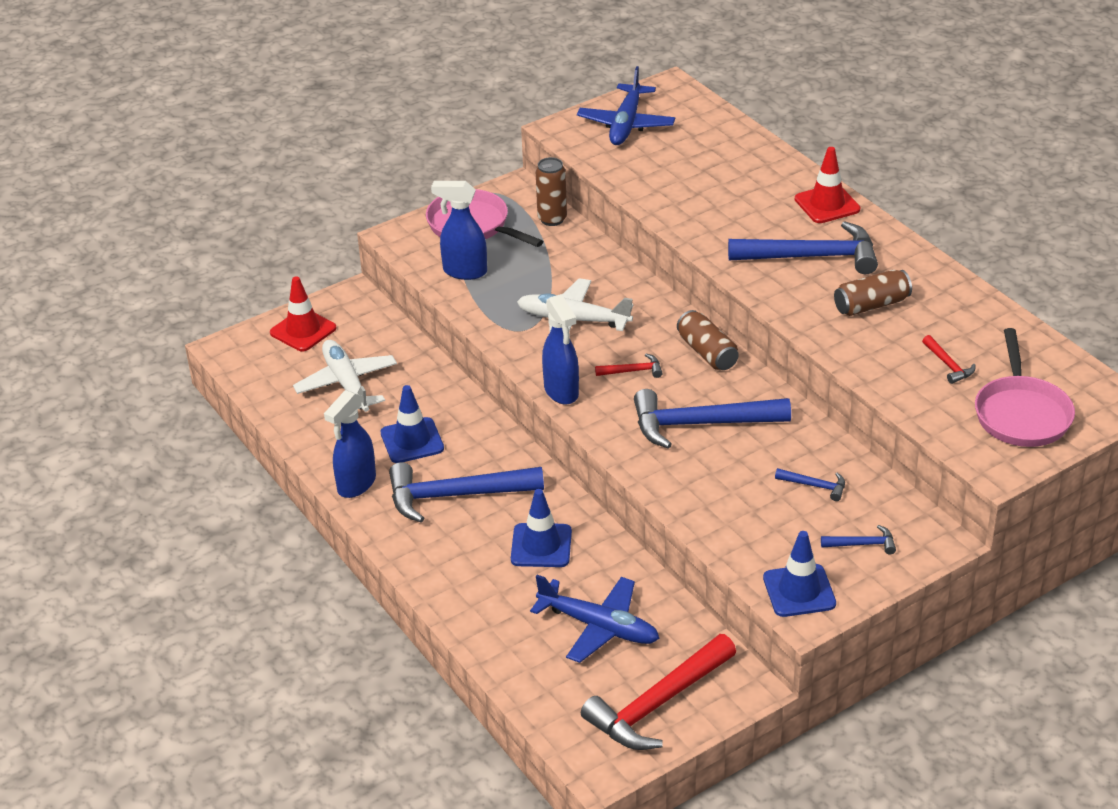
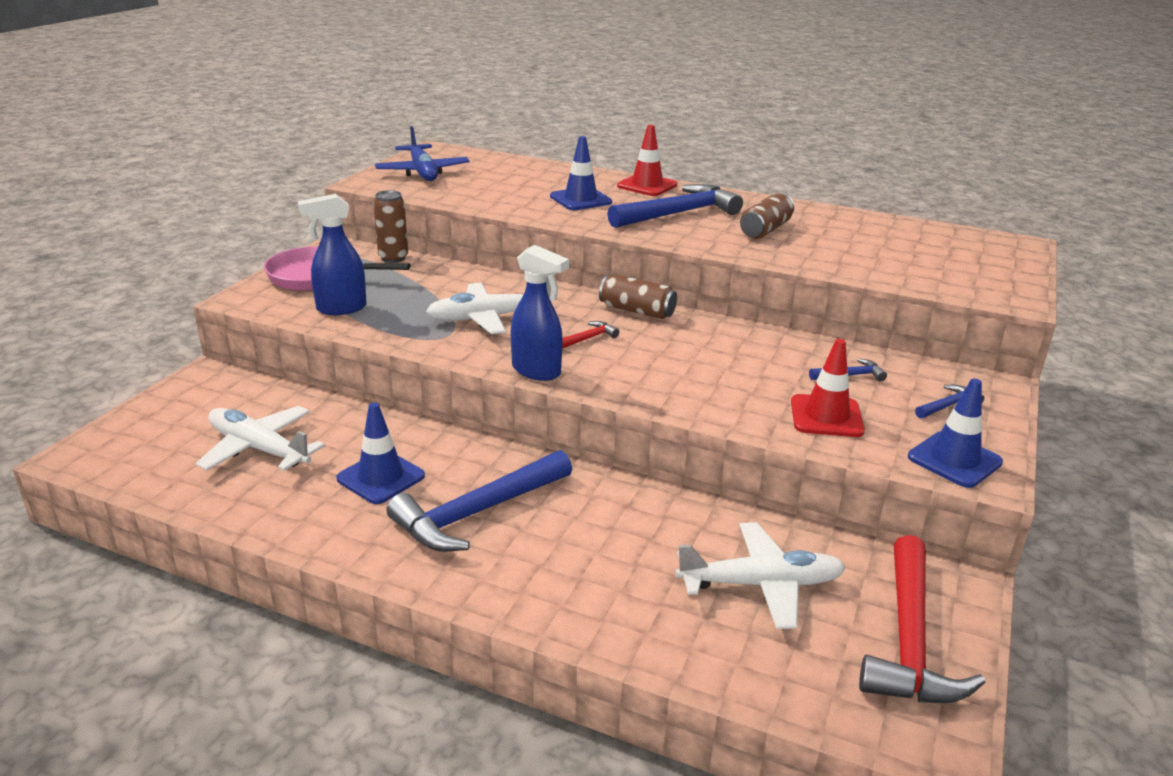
camera: 35 degrees left, 10 degrees down
(303, 330) = (168, 416): red traffic cone -> red traffic cone (826, 416)
(356, 485) = (348, 541): blue spray bottle -> none
(541, 546) = (617, 528): blue traffic cone -> blue traffic cone (580, 199)
(598, 626) = (760, 584): blue plane -> white plane
(701, 424) = (696, 360): blue hammer -> none
(948, 365) = (875, 250): red hammer -> none
(1021, 414) = (972, 264): pink pan -> none

